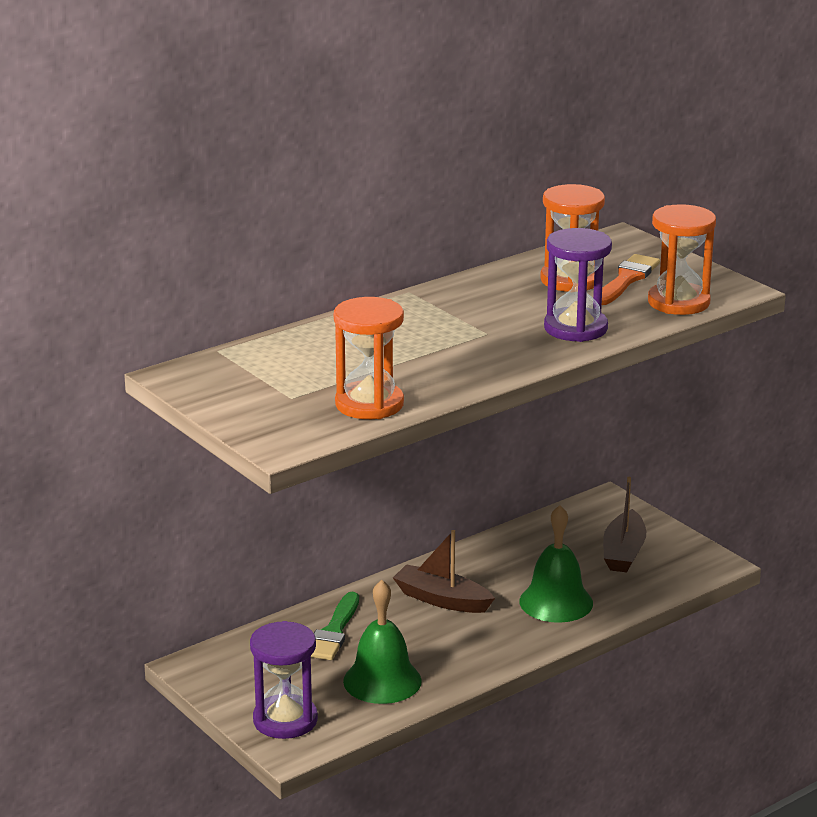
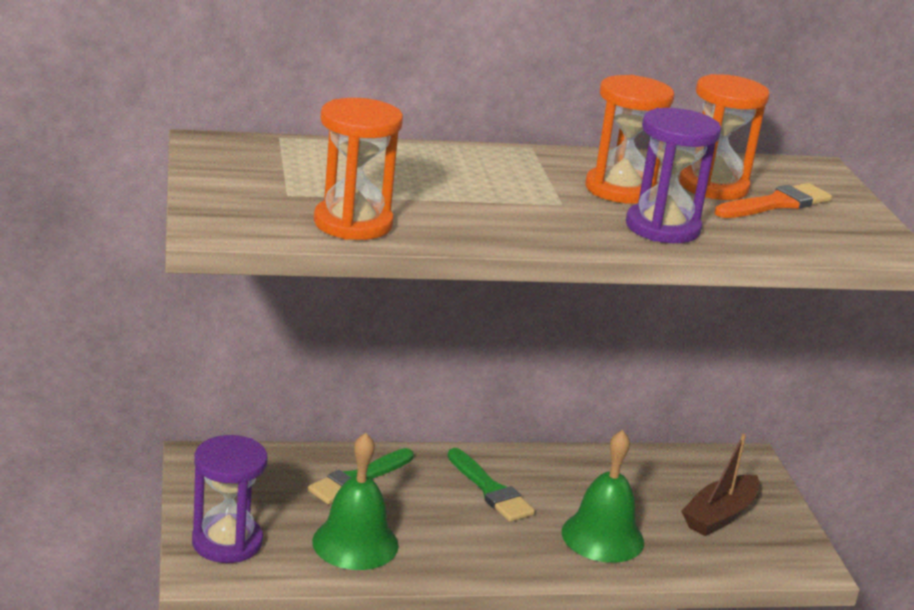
camera: 25 degrees right, 0 degrees up
(442, 600) = (490, 490): brown boat -> green brush
(678, 302) = (810, 240): orange hourglass -> orange hourglass (620, 189)

